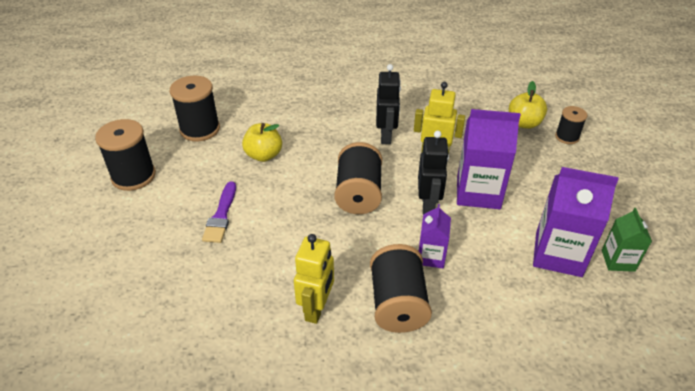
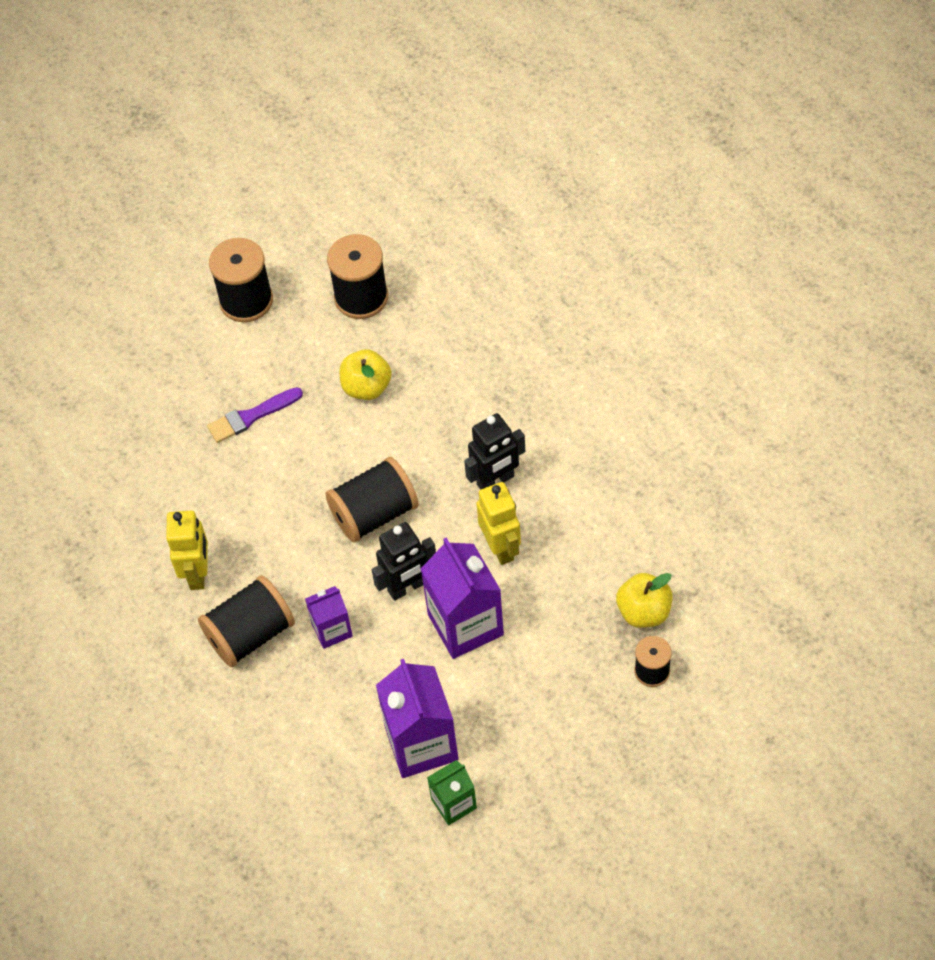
camera: 60 degrees right, 15 degrees up
(317, 309) = (198, 573): yellow robot -> yellow robot turned 75 degrees counterclockwise

